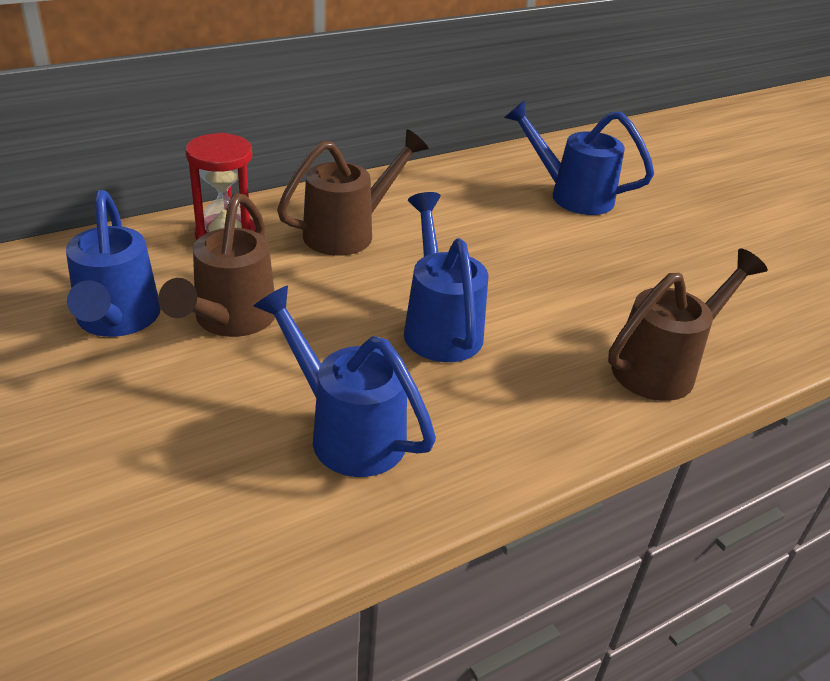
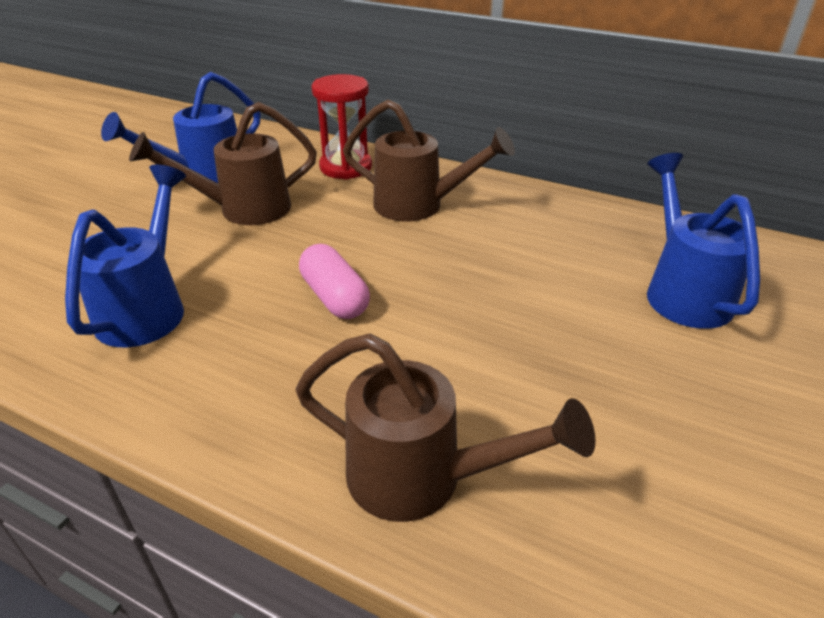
camera: 60 degrees right, 0 degrees up
(439, 325) = (335, 297): blue watering can -> pink capsule

